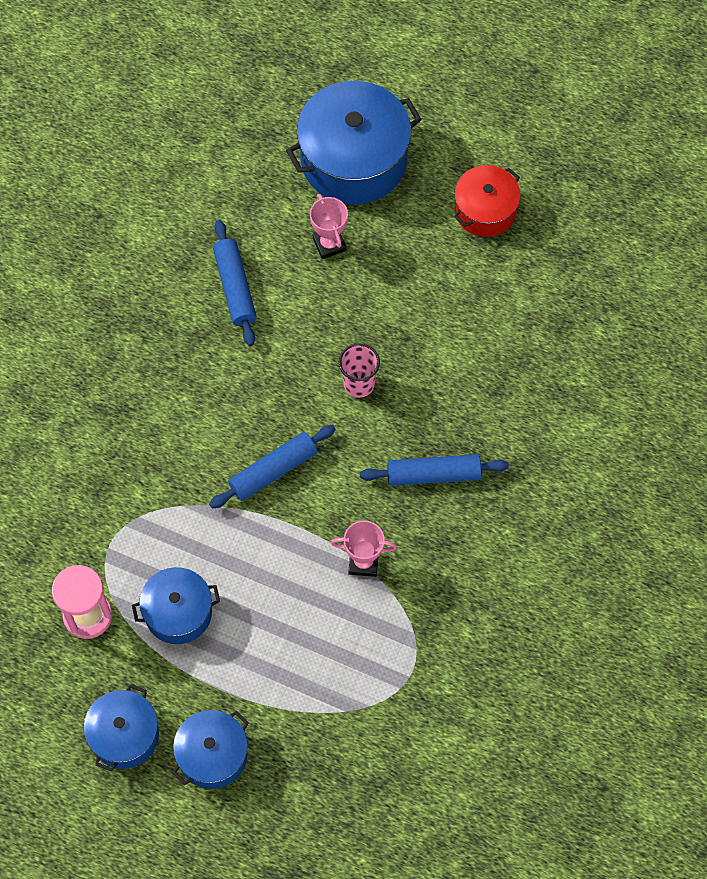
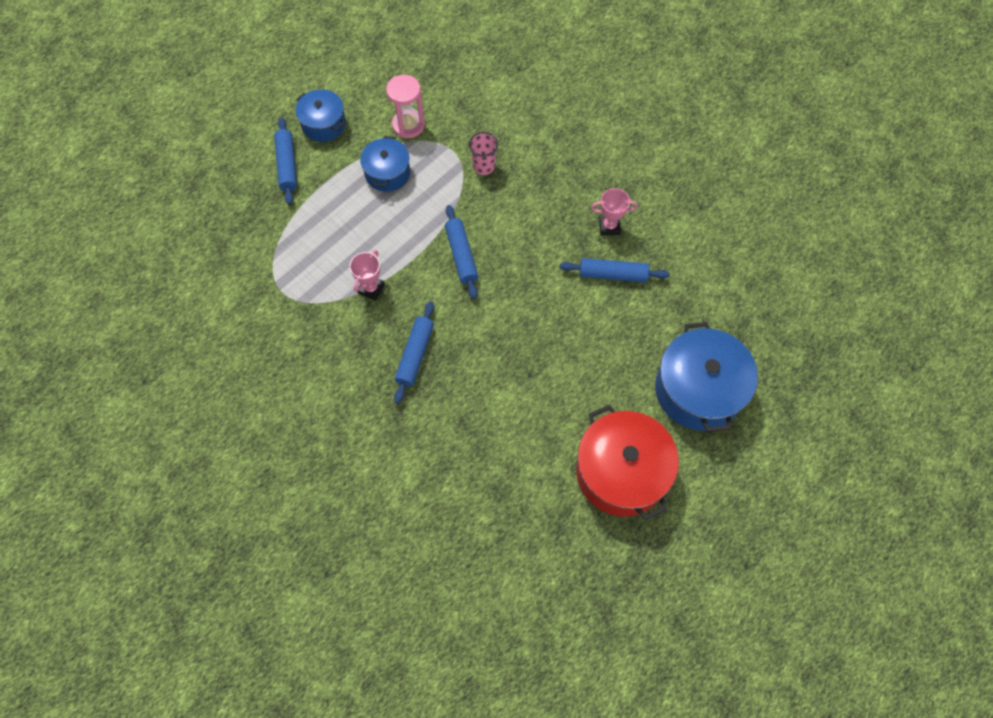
camera: 110 degrees right, 0 degrees up
(212, 755) = (287, 165): blue pot -> blue rolling pin
(329, 244) = (628, 348): pink trophy -> pink trophy (609, 226)
(359, 384) = (505, 330): pink cup -> pink cup (484, 166)
(485, 210) = (621, 472): red pot -> red pot, size x1.73

